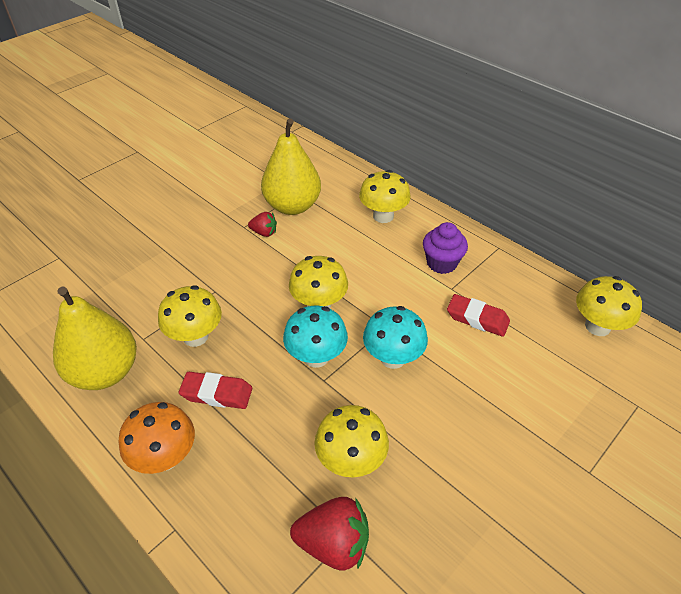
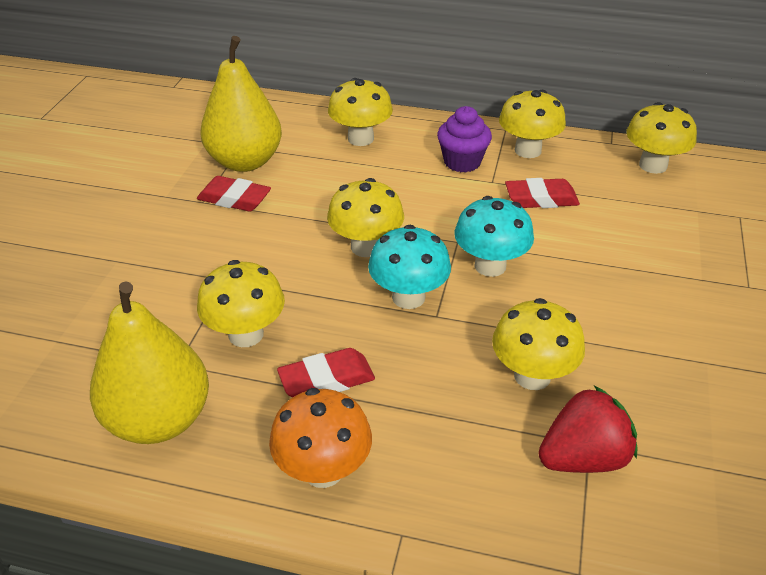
camera: 30 degrees left, 5 degrees down
(264, 233) = (234, 199): red strawberry -> red eraser
(501, 272) = (528, 150): none -> yellow mushroom

